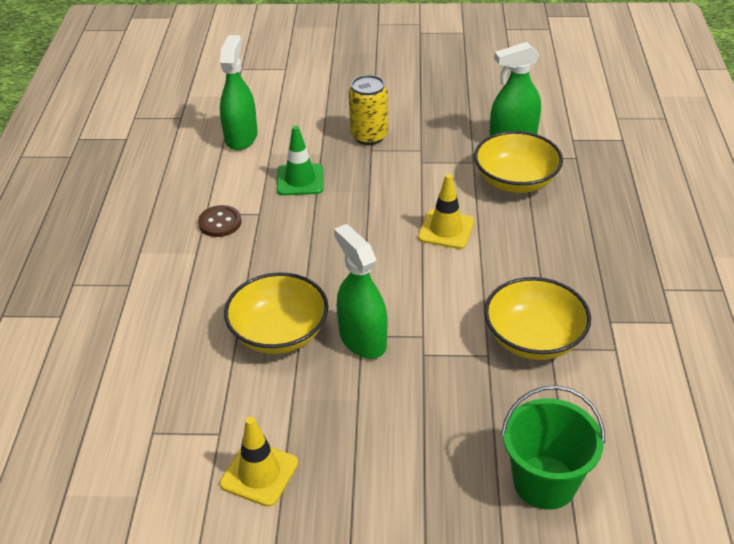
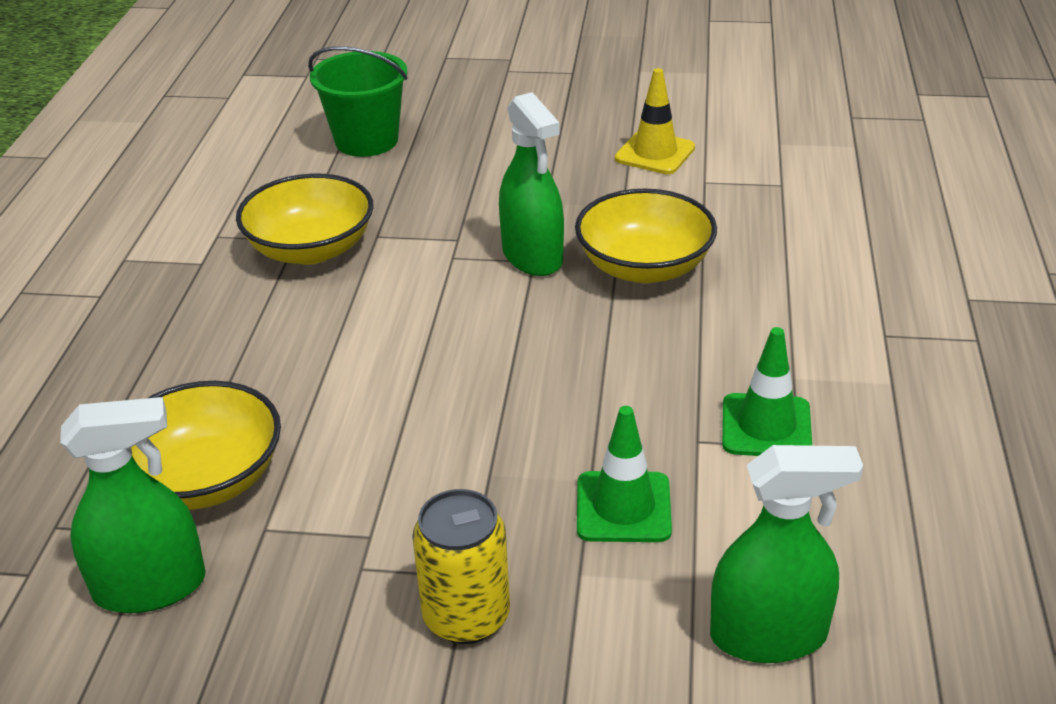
camera: 175 degrees left, 5 degrees down
(220, 223) = (766, 426): brown button -> green traffic cone
(241, 137) = (768, 635): green spray bottle -> green spray bottle turned 105 degrees counterclockwise
(446, 229) = (370, 394): yellow traffic cone -> none

